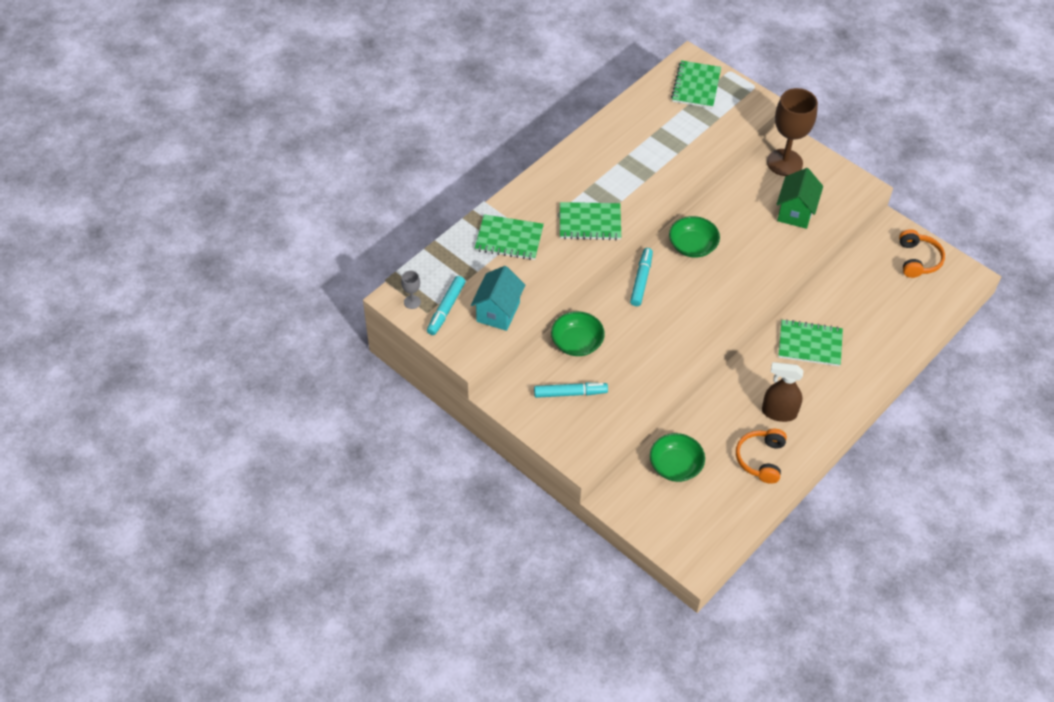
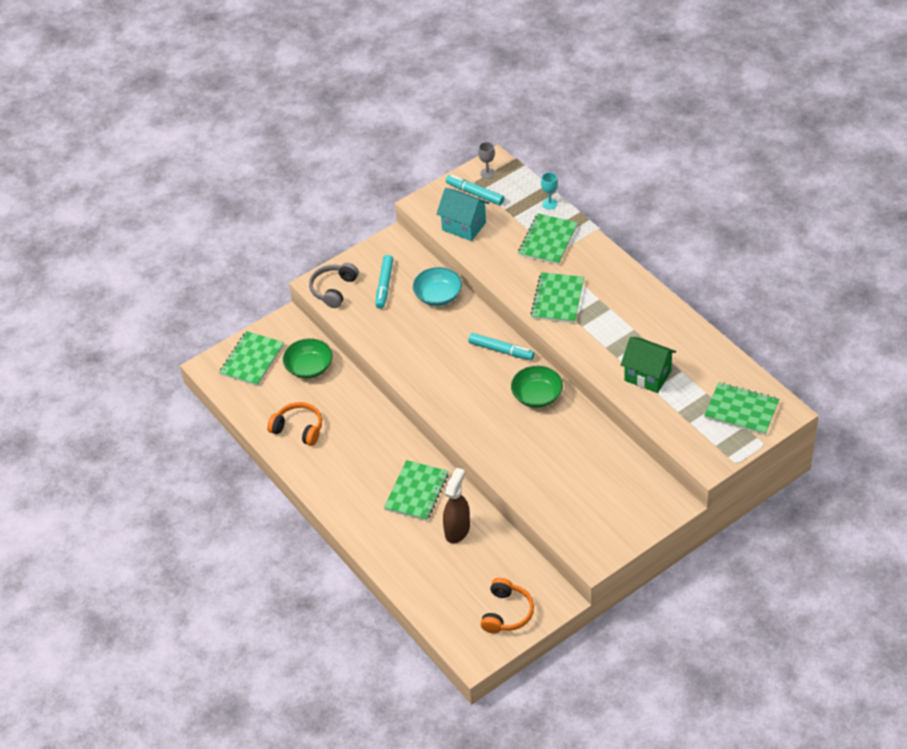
camera: 105 degrees right, 5 degrees down
(454, 243) = (549, 204): none -> turquoise goblet
(577, 343) = (438, 296): green bowl -> turquoise bowl
(585, 440) = (333, 289): none -> grey headphones
(677, 524) = (252, 360): none -> green notebook
(779, 412) = (344, 452): brown spray bottle -> brown spray bottle (457, 530)
(784, 162) = (641, 494): brown goblet -> none
(795, 212) = (568, 489): green house -> green house (647, 376)
(917, 260) = (507, 613): orange headphones -> orange headphones turned 90 degrees counterclockwise

